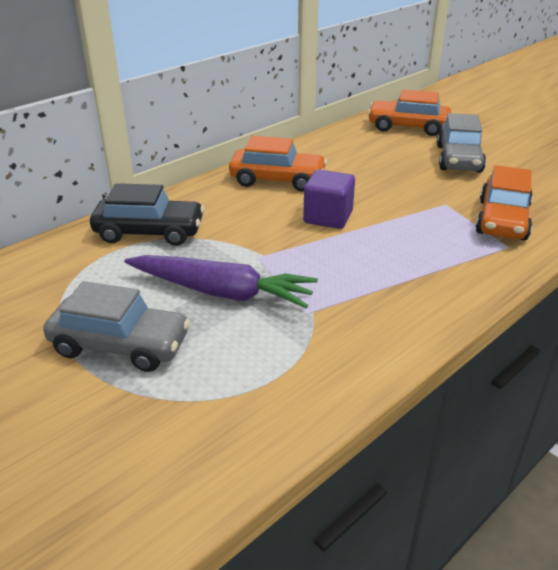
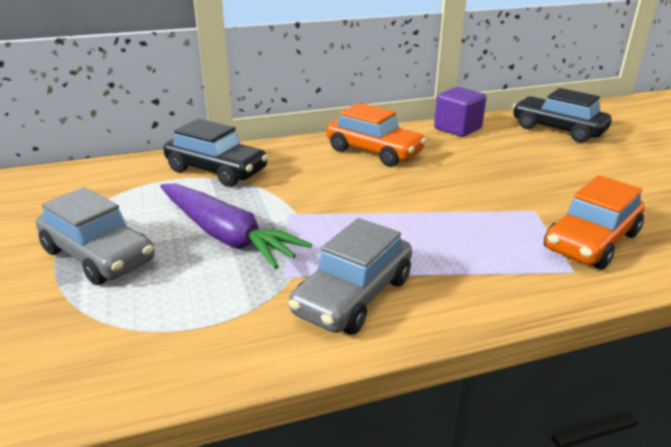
camera: 25 degrees right, 5 degrees down
(328, 217) = (392, 194): purple cube -> purple cube (457, 128)
(407, 127) = (557, 130): orange car -> black car
(458, 159) = (591, 170): grey car -> grey car (353, 296)

